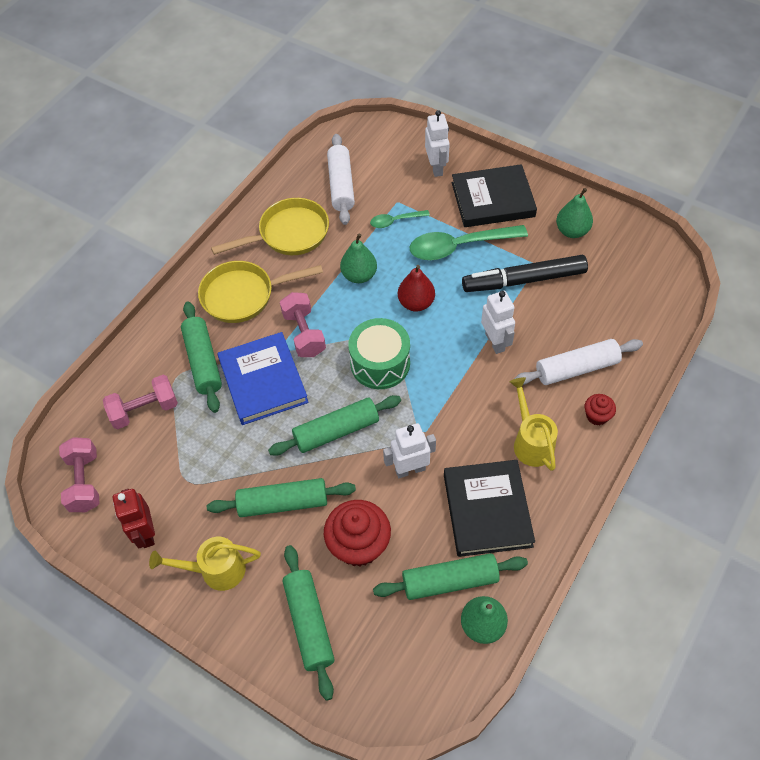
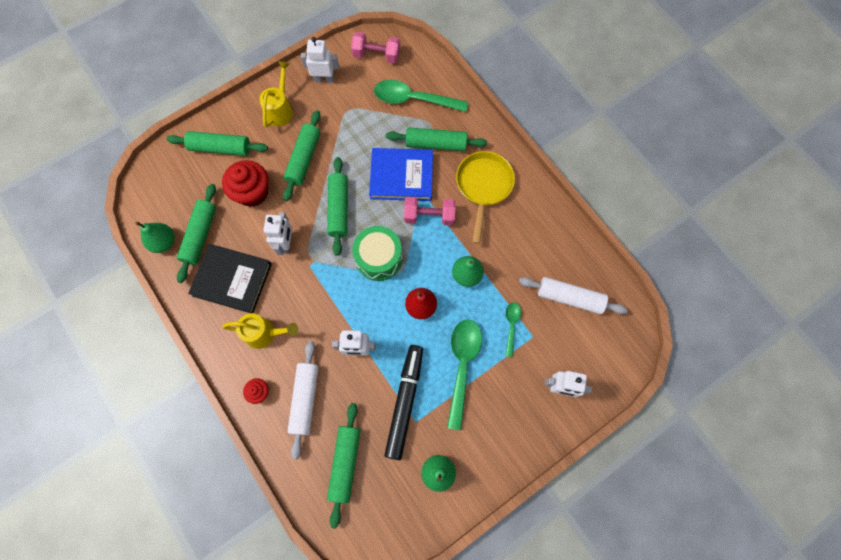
camera: 110 degrees right, 15 degrees up
(144, 410) = (413, 99): pink dumbbell -> green spoon
(146, 533) = (324, 79): red robot -> white robot
(289, 234) = (531, 238): yellow pan -> none
(493, 199) = (502, 419): black book -> none
(614, 307) = (345, 463): none -> green rolling pin

